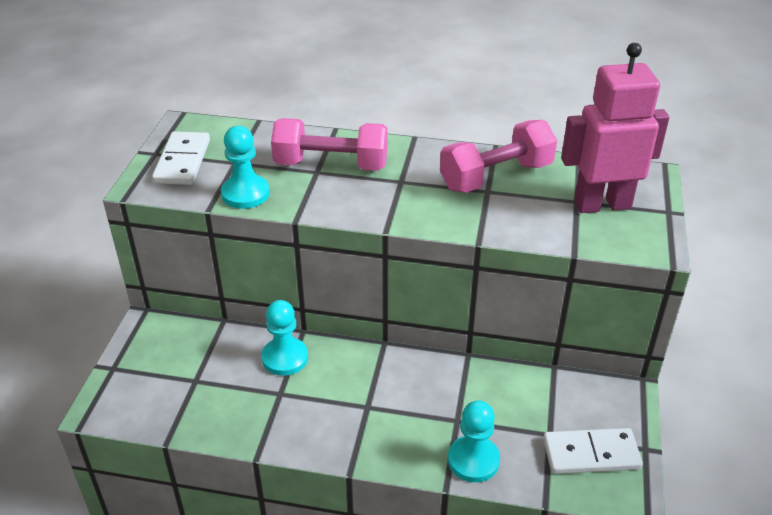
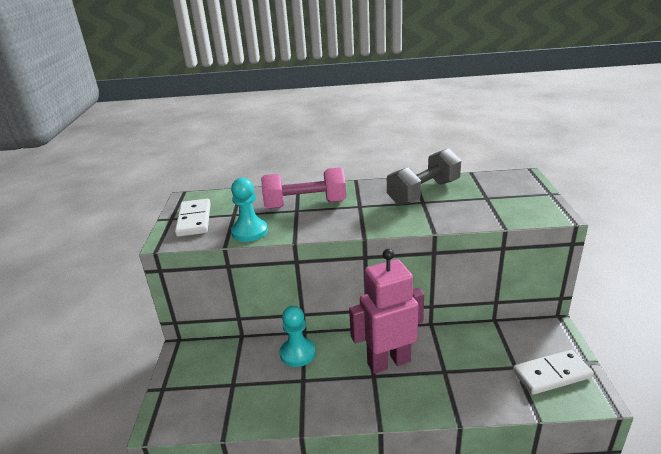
camera: 10 degrees left, 10 degrees down
(473, 460) = (470, 398): turquoise pawn -> none
(496, 176) = (424, 193): pink dumbbell -> grey dumbbell
(602, 204) = (504, 196): pink robot -> pink robot (388, 362)

